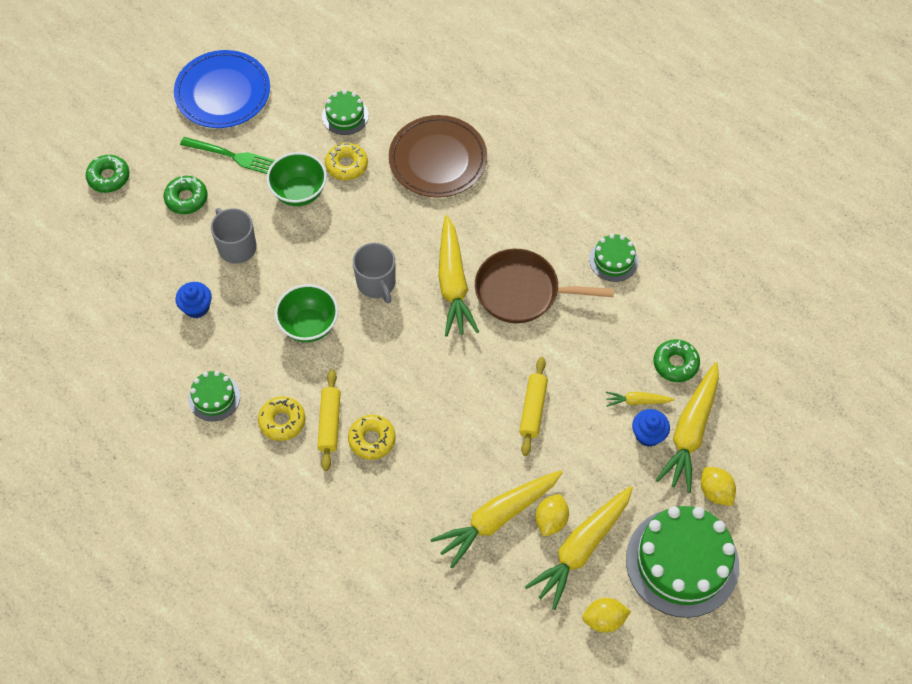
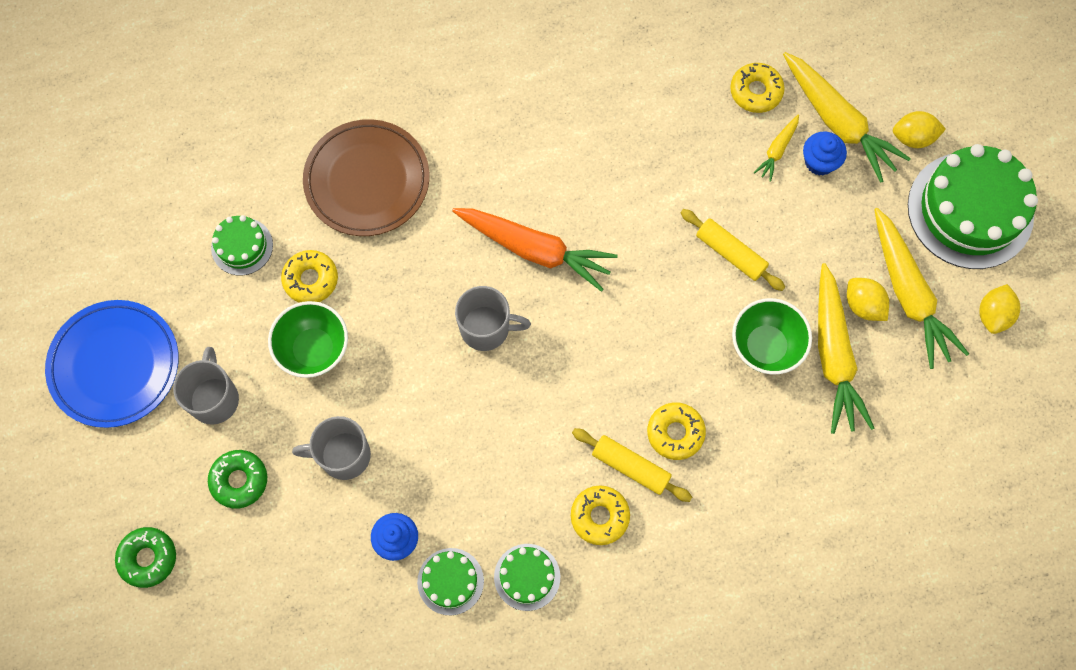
camera: 60 degrees left, 10 degrees up
(233, 156) = (214, 398): green fork -> grey mug
(309, 325) = (496, 427): green bowl -> green bowl (765, 346)
(453, 283) = (534, 249): yellow carrot -> orange carrot
(522, 291) = (586, 187): brown pan -> none
(613, 260) = (603, 79): green cake -> green cake (450, 581)
(675, 364) = (756, 91): green donut -> yellow donut

